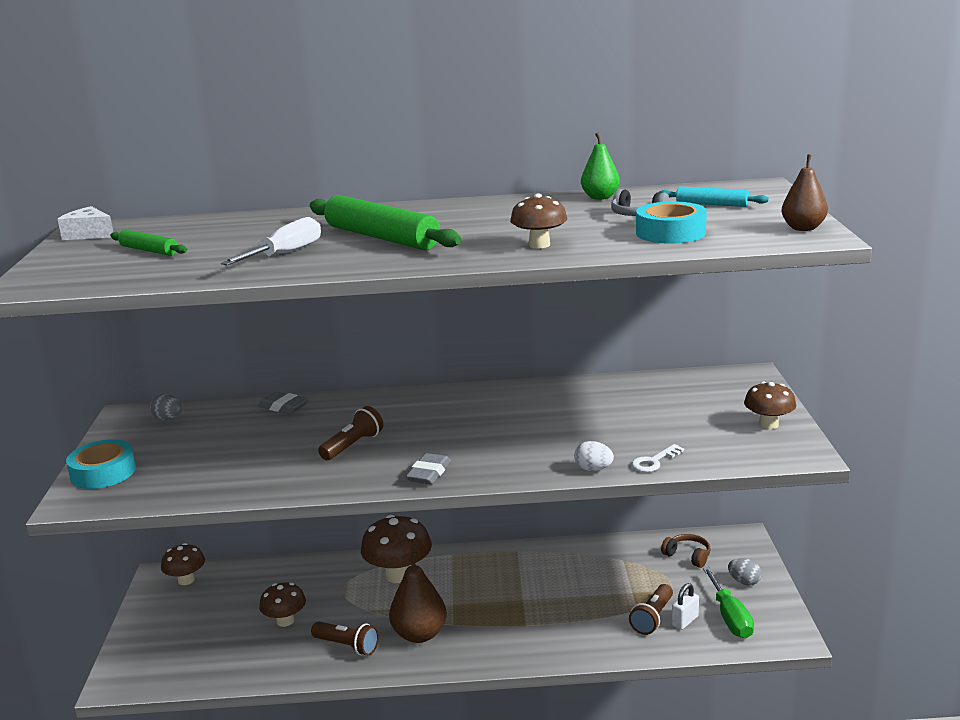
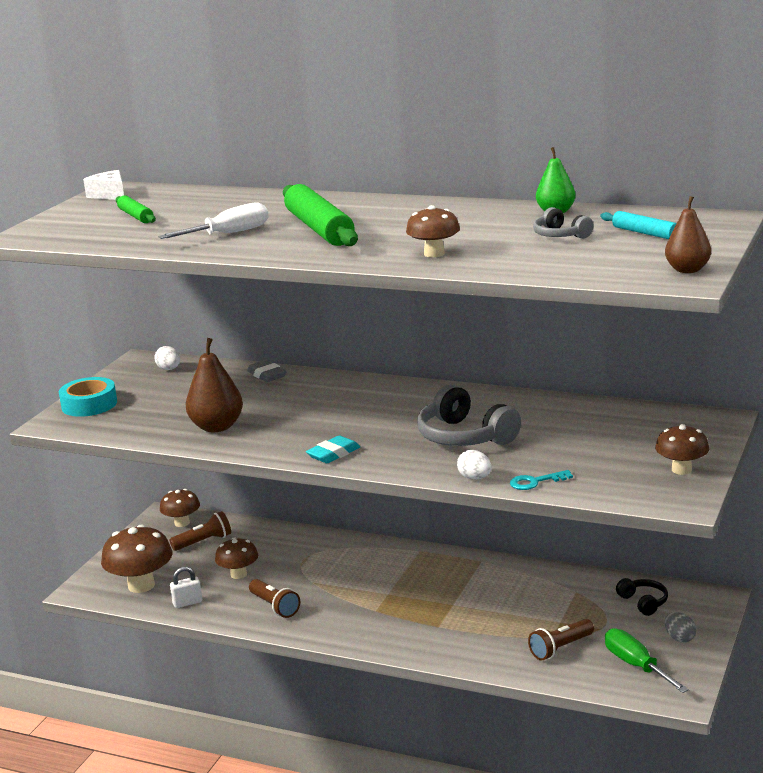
camera: 25 degrees right, 0 degrees up
(168, 419) = (169, 369): grey egg -> white egg
(353, 445) = (294, 419): brown flashlight -> brown flashlight (204, 542)
(399, 575) = (359, 558): brown mushroom -> brown mushroom (141, 585)
(419, 634) = (341, 612): brown pear -> brown pear (217, 427)
(429, 473) = (333, 454): grey eraser -> turquoise eraser
(543, 431) = (464, 437): none -> grey headphones
(654, 461) = (535, 482): white key -> turquoise key
(670, 233) = (561, 258): turquoise tape -> none
(685, 621) = (589, 658): white padlock -> white padlock (187, 603)
(688, 556) = (643, 602): brown headphones -> black headphones
(730, 617) = (636, 665): green screwdriver -> green screwdriver turned 135 degrees clockwise

